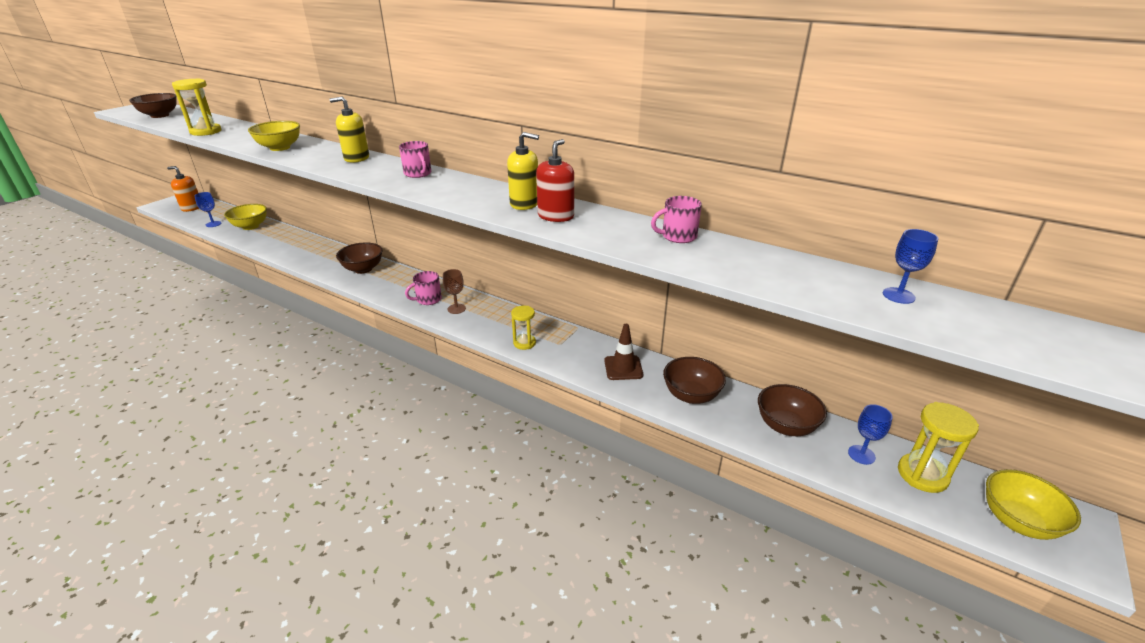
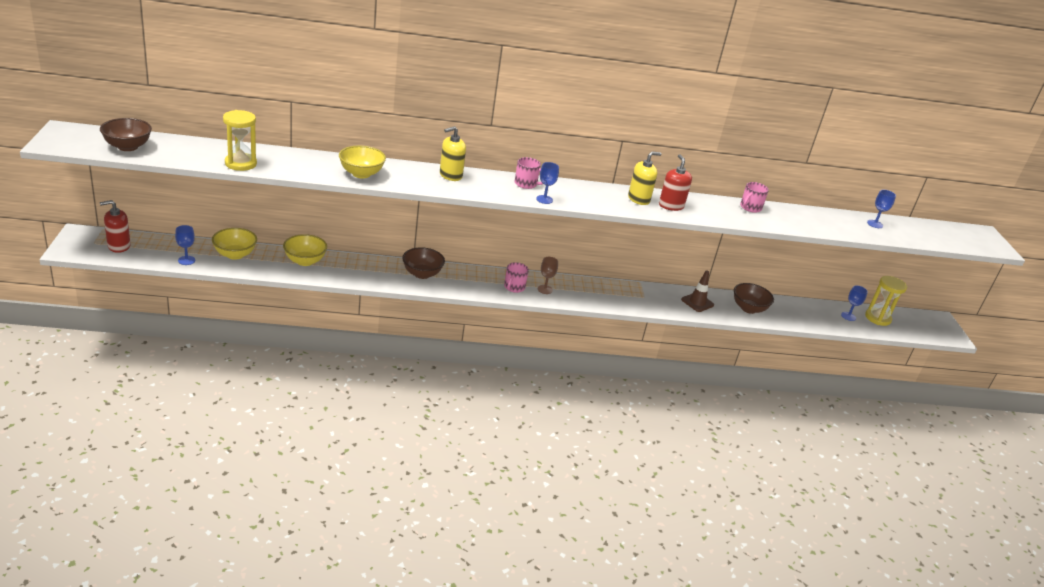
camera: 40 degrees left, 0 degrees up
(192, 208) = (119, 246): orange soap dispenser -> red soap dispenser
(407, 188) = (544, 199): none -> blue goblet
(524, 343) = (623, 302): yellow hourglass -> none
(785, 426) = (806, 312): brown bowl -> none
(1017, 521) = (923, 327): yellow bowl -> yellow bowl (305, 261)

